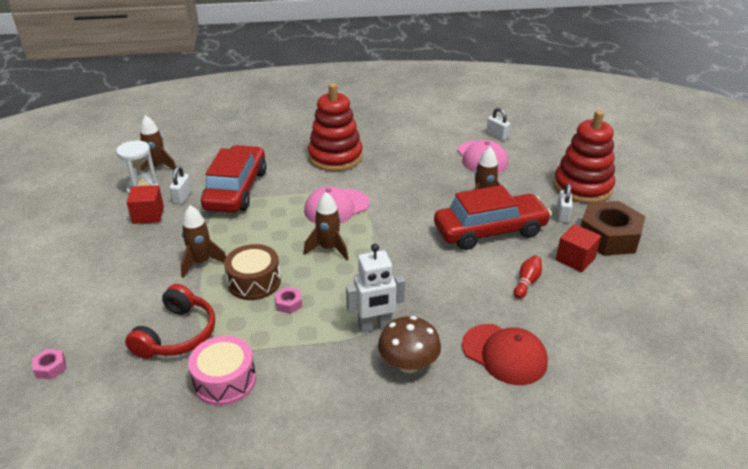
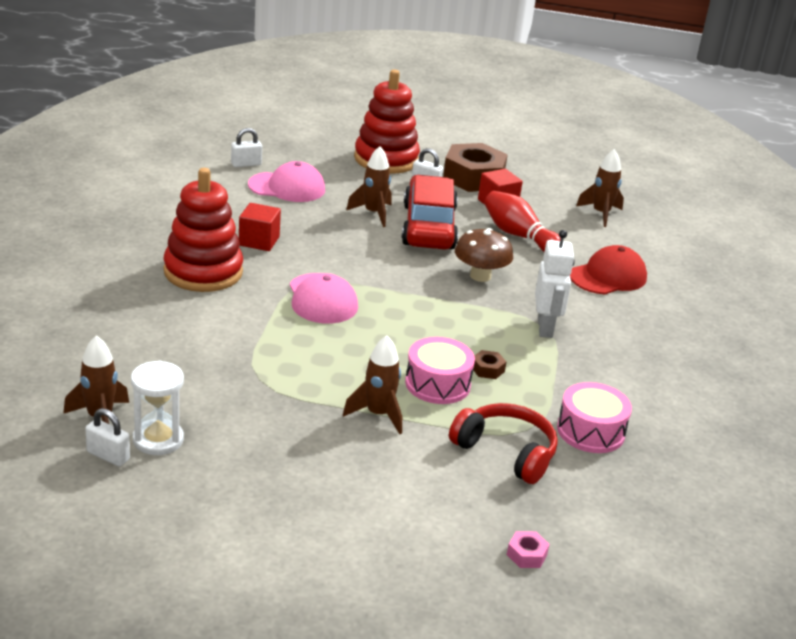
camera: 75 degrees left, 5 degrees down
(148, 215) = (235, 443): red cube -> red cube (259, 241)
(182, 197) = (208, 407): white padlock -> white padlock (108, 456)
(236, 190) = (224, 360): red car -> none
(254, 282) = (437, 384): brown drum -> pink drum
(288, 304) = (487, 369): pink nut -> brown nut
(328, 249) = (403, 323): brown rocket -> brown rocket (600, 214)
(408, 364) = (604, 325): brown mushroom -> brown mushroom (480, 276)
(527, 282) = (518, 236): red bowling pin -> red bowling pin, size x1.75

